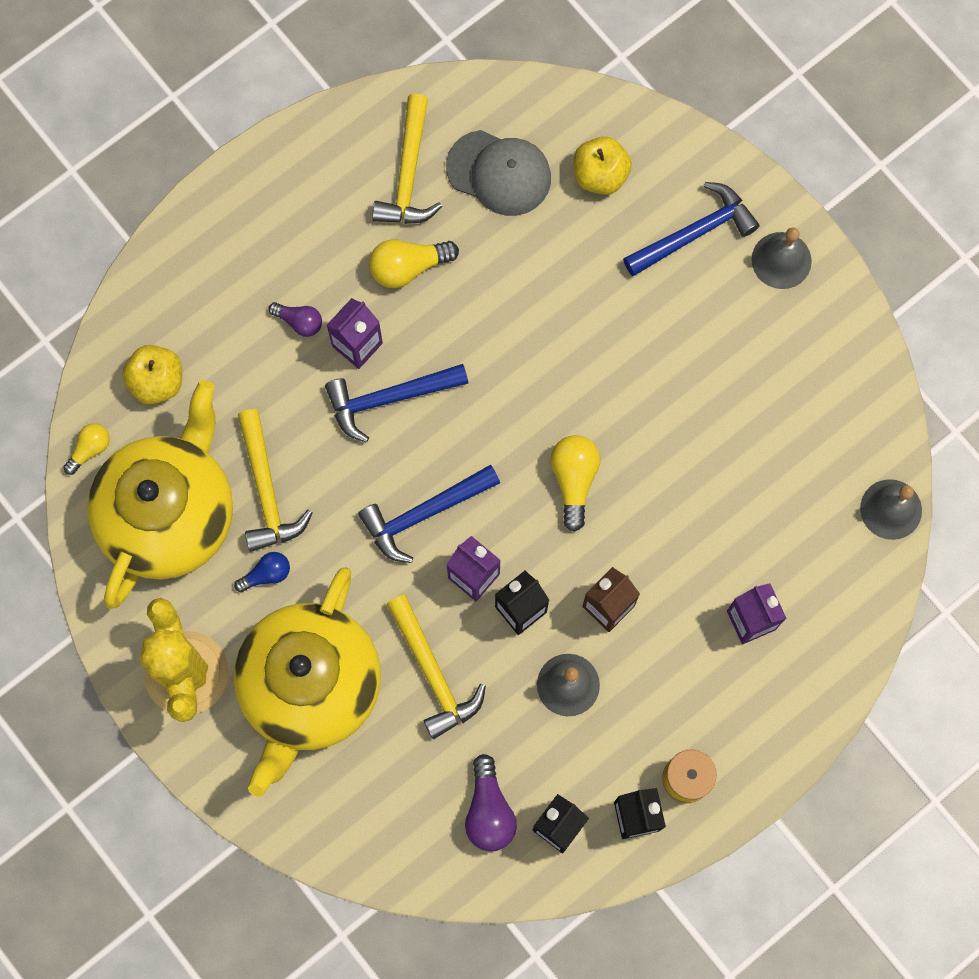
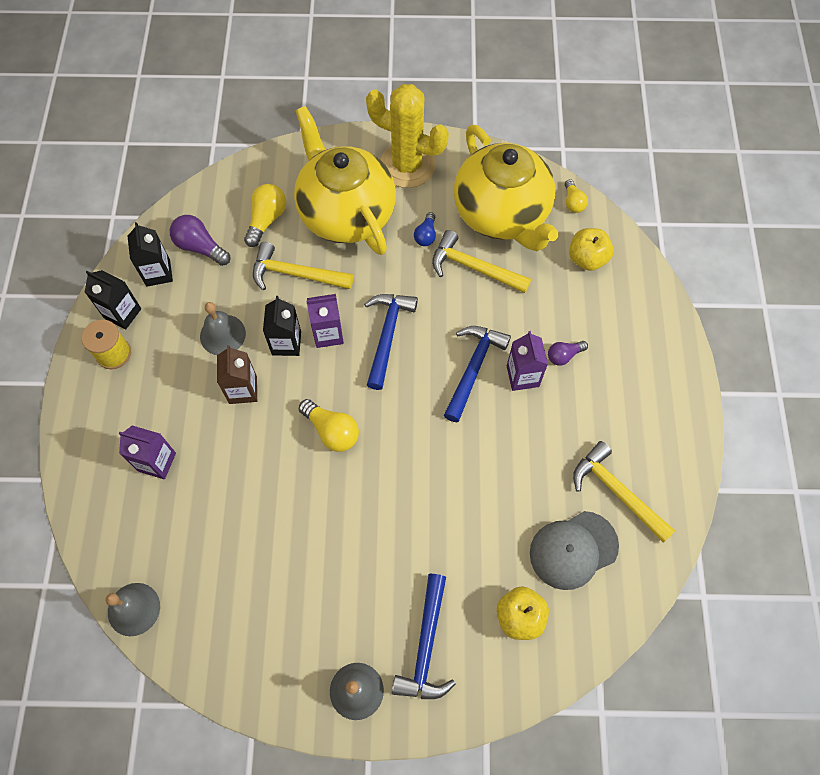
camera: 130 degrees right, 10 degrees down
(408, 267) = (550, 442): yellow light bulb -> yellow light bulb (266, 220)

